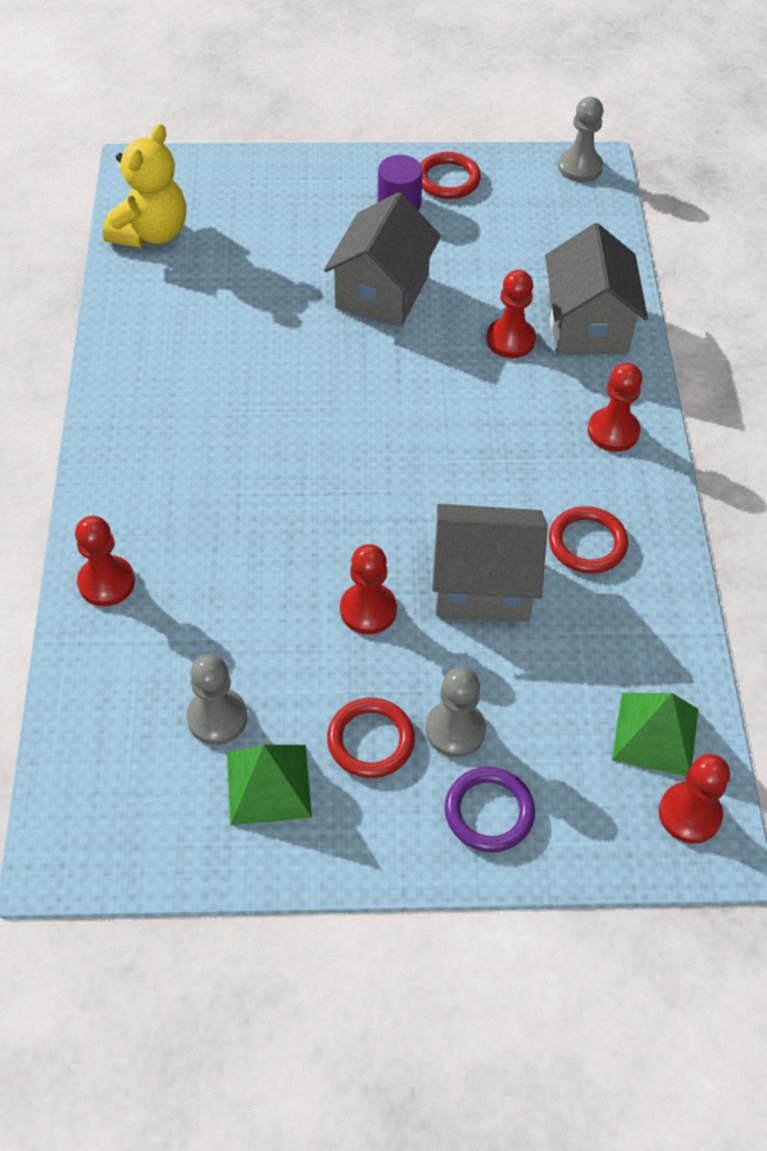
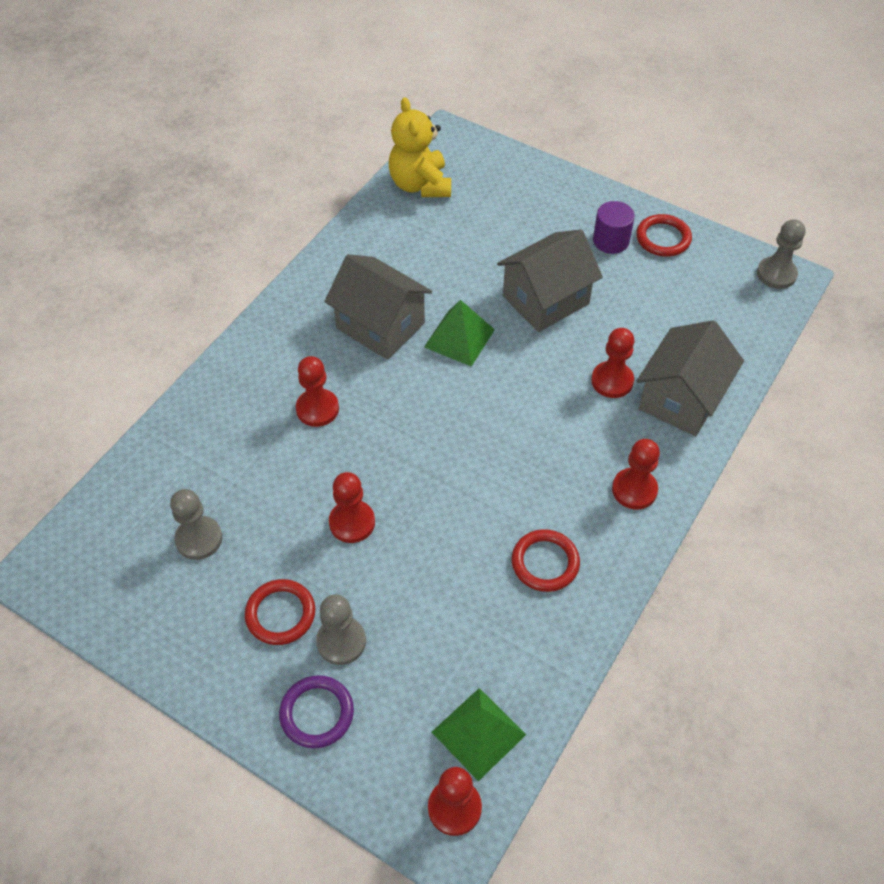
camera: 35 degrees right, 0 degrees up
(106, 582) = (205, 409): red pawn -> red pawn (317, 409)
(151, 233) = (420, 185): yellow teddy bear -> yellow teddy bear turned 105 degrees clockwise
(268, 784) = (194, 603): green pyramid -> green pyramid (459, 338)
(483, 584) = (444, 550): grey house -> grey house (380, 326)

